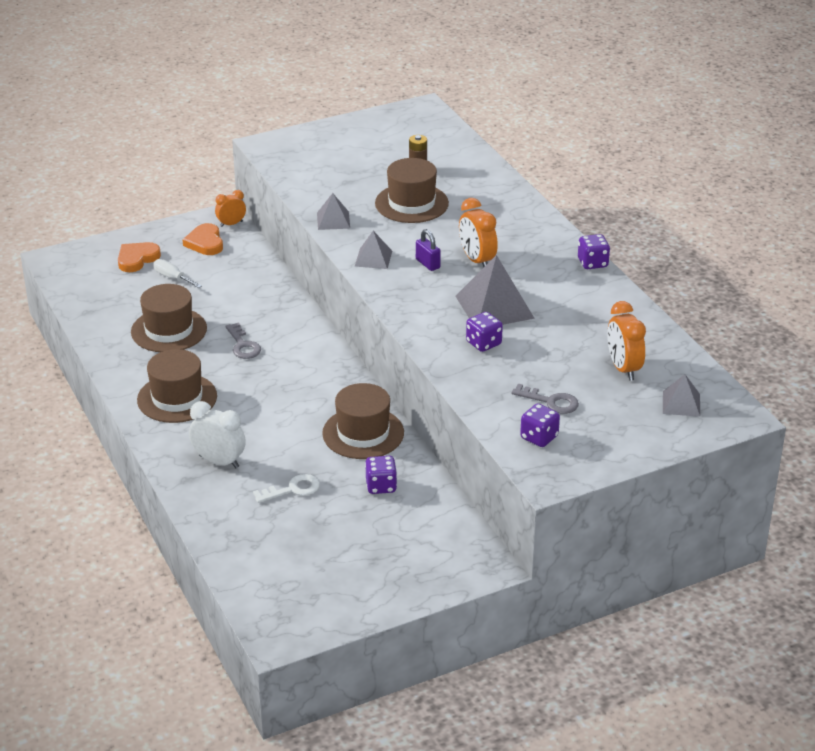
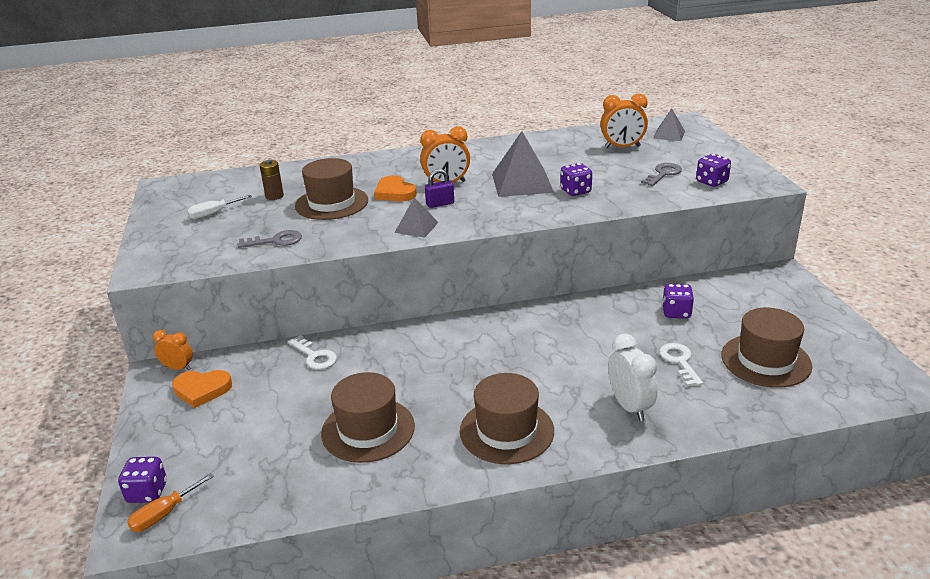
camera: 75 degrees left, 5 degrees down
(72, 265) = (164, 514): none -> orange screwdriver
(137, 259) = (195, 449): orange heart -> orange heart (394, 193)
(172, 278) = (258, 420): white screwdriver -> white screwdriver (213, 214)
(219, 461) = (630, 406): white clock -> white clock turned 120 degrees clockwise
(231, 224) = (178, 368): orange clock -> orange clock turned 120 degrees clockwise
(243, 345) = (424, 376): grey key -> grey key (276, 241)
(260, 284) = (315, 356): none -> white key
(333, 220) = (333, 242): grey pyramid -> none
(363, 433) = (596, 315): brown hat -> brown hat (765, 360)
(592, 263) = (474, 144): purple dice -> purple dice (147, 492)

